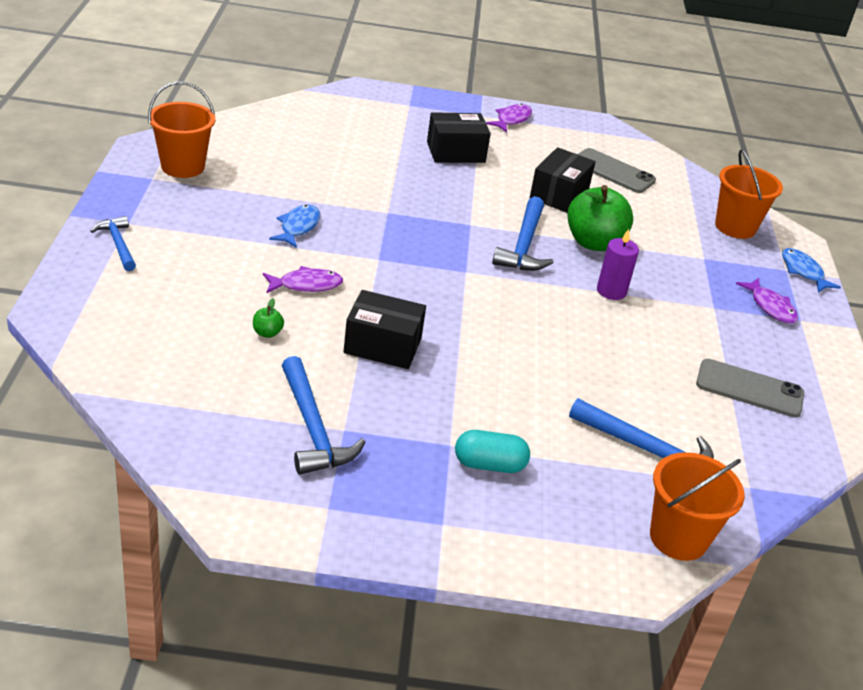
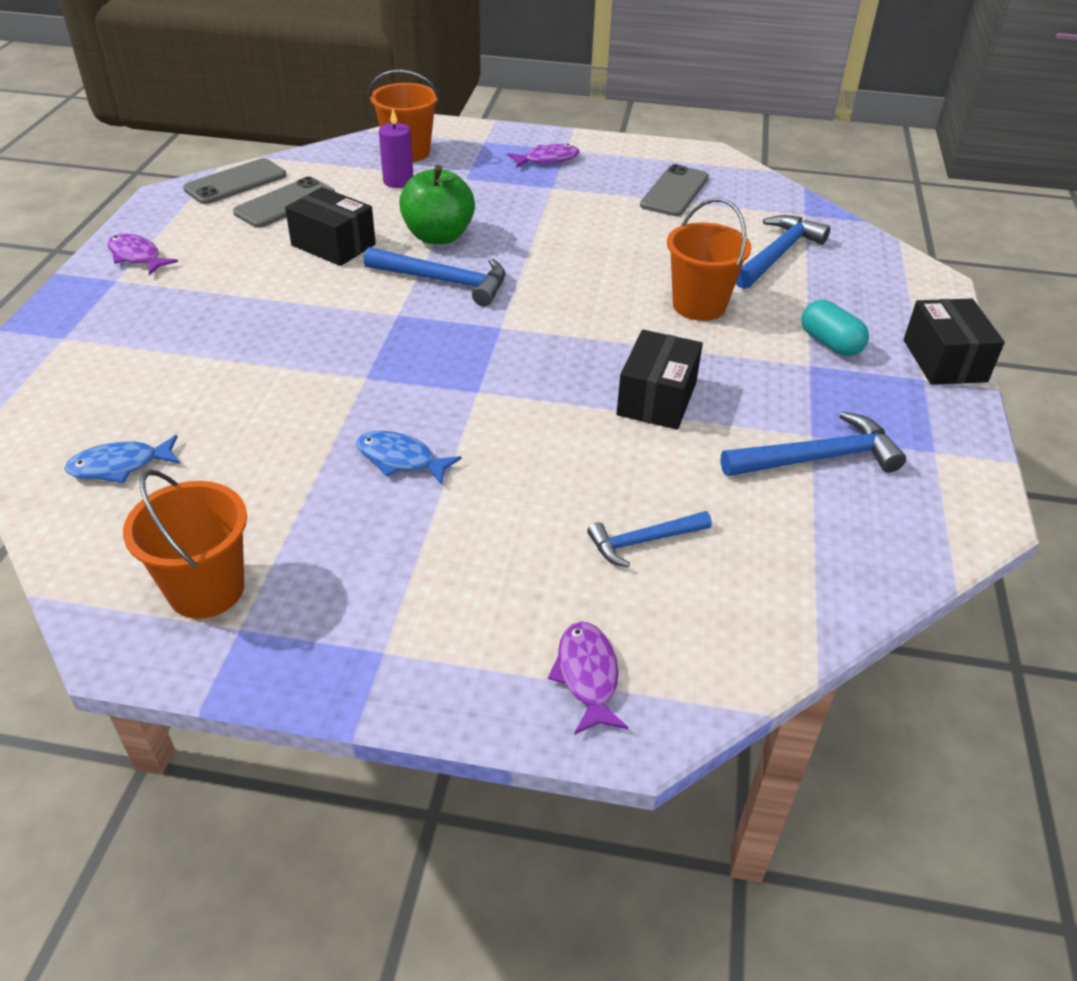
camera: 80 degrees left, 5 degrees up
(118, 244) = (447, 660): blue hammer -> blue hammer (643, 541)
(267, 333) = (650, 492): green apple -> none
(306, 285) = (541, 455): purple fish -> purple fish (587, 675)
(456, 152) = (216, 309): black box -> black box (944, 360)
(489, 465) = (830, 343): turquoise capsule -> turquoise capsule turned 45 degrees counterclockwise
(611, 291) = (531, 238): purple candle -> purple candle (398, 181)
(635, 149) = (236, 182): none -> grey phone
(678, 538) = (881, 257): orange bucket -> orange bucket (699, 305)
(803, 271) = (487, 133): blue fish -> blue fish (120, 466)

